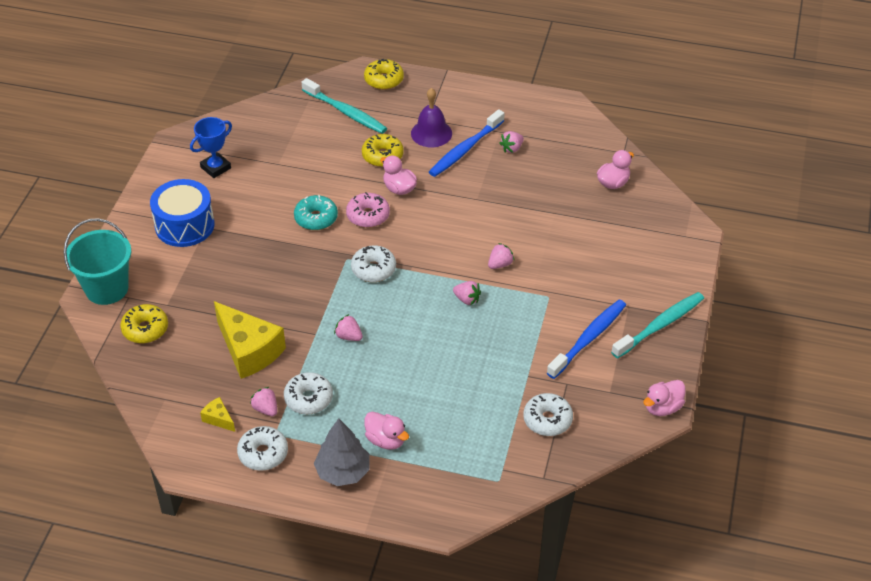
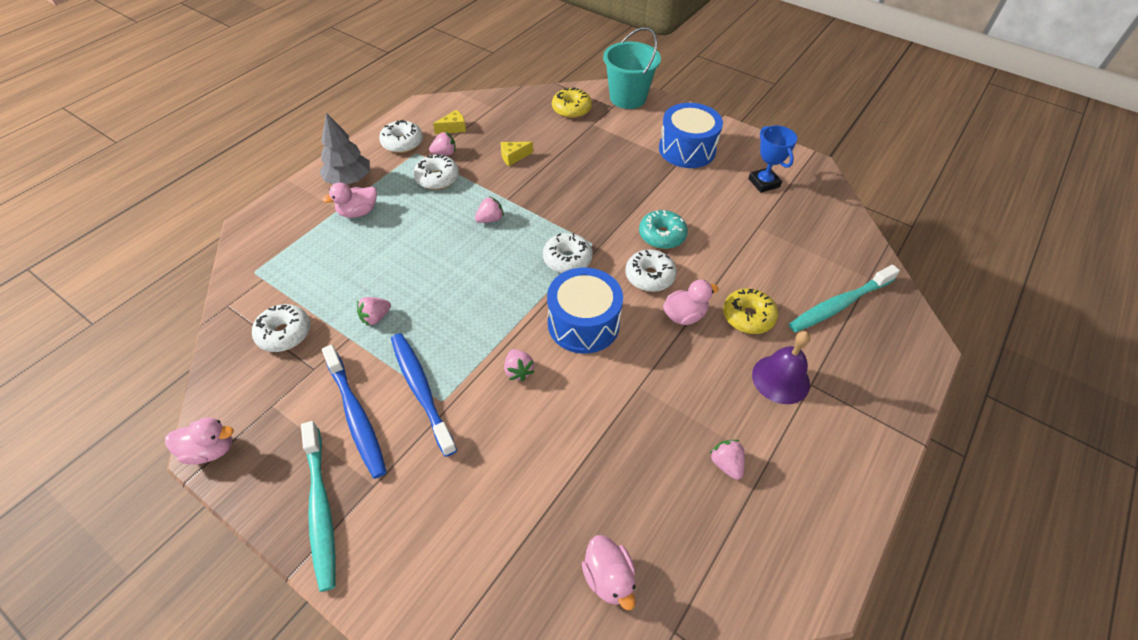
camera: 110 degrees right, 5 degrees up
(249, 350) = (513, 157): yellow cheese -> yellow cheese, size x0.44
(368, 216) = (649, 276): pink donut -> white donut
(384, 80) = (903, 361): yellow donut -> none
(437, 241) = (583, 323): none -> blue drum
(465, 149) = (738, 406): blue toothbrush -> blue toothbrush (421, 390)
(467, 299) = (483, 322): pink strawberry -> pink strawberry (375, 317)
(662, 407) = (210, 450): pink duck -> pink duck turned 105 degrees clockwise

